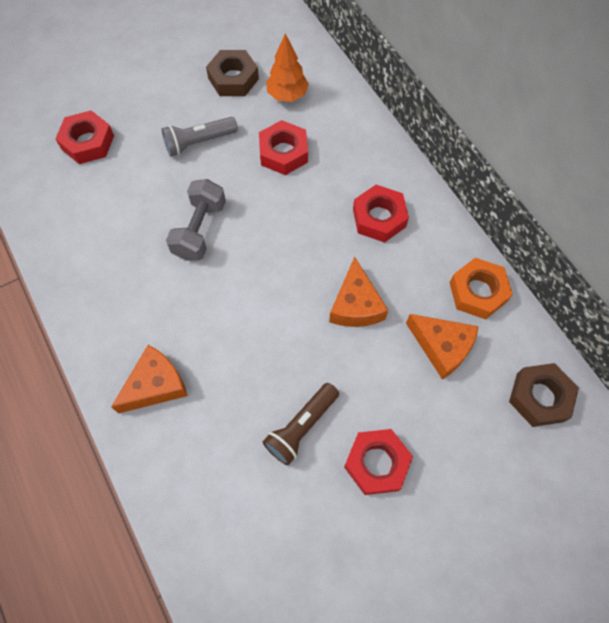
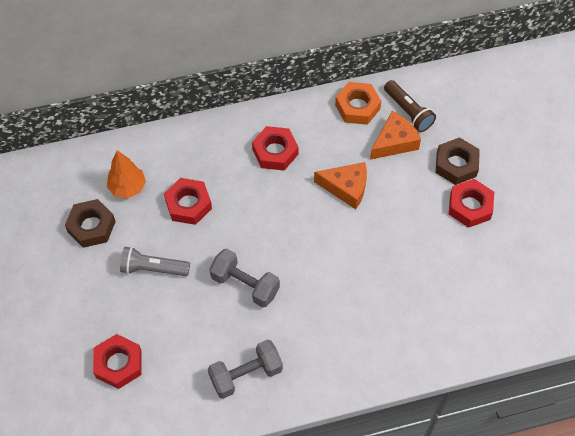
camera: 75 degrees left, 5 degrees down
(93, 257) = (246, 374): none -> grey dumbbell
(155, 385) = (377, 342): orange cheese -> none
(199, 142) = (153, 268): grey flashlight -> grey flashlight turned 105 degrees clockwise
(301, 427) = (433, 247): brown flashlight -> brown flashlight (408, 111)
(539, 397) = (445, 96): brown nut -> brown nut (456, 164)

